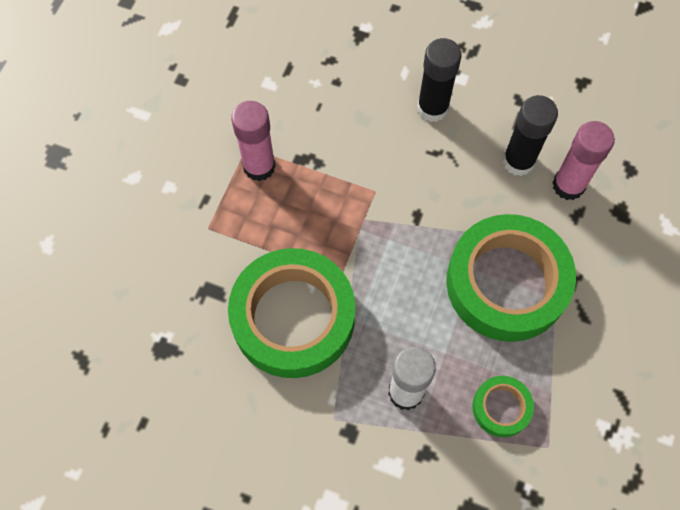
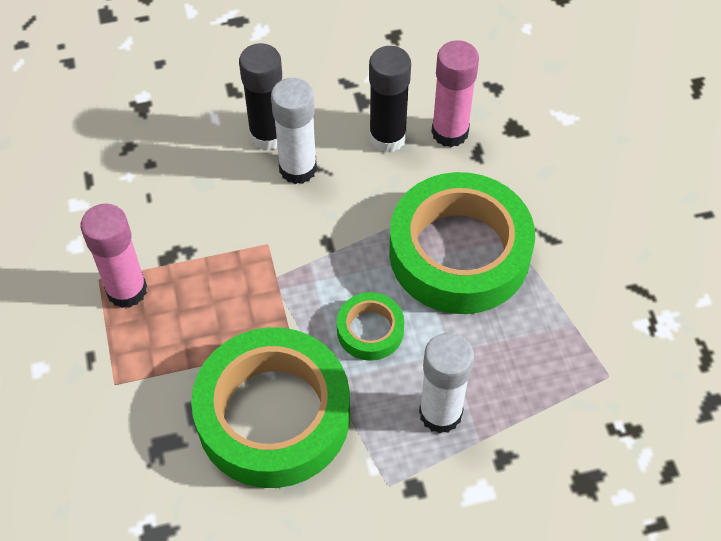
camera: 35 degrees left, 10 degrees down
(436, 147) = (298, 168): none -> white glue stick
(501, 408) = (540, 368): green tape -> green tape (370, 330)

